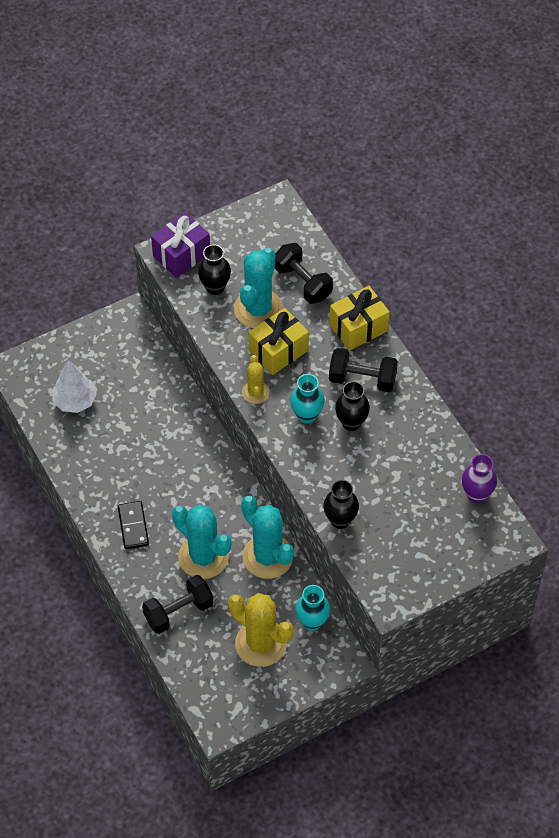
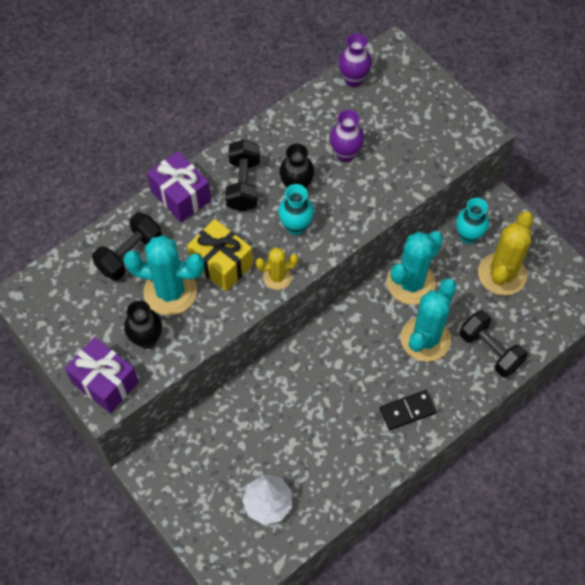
camera: 100 degrees left, 5 degrees up
(340, 520) = (408, 182): black vase -> none
(358, 328) = (181, 196): yellow gift -> purple gift
(383, 471) = (345, 154): none -> purple vase

